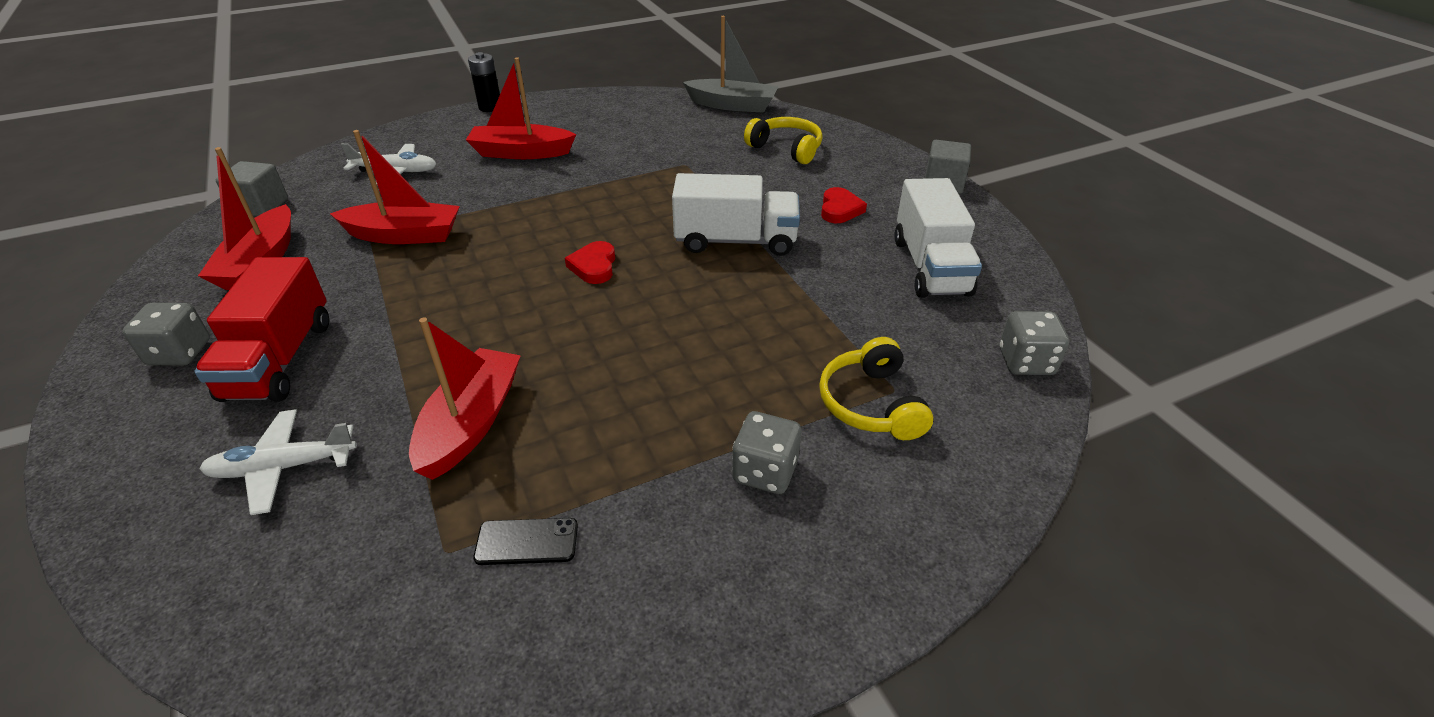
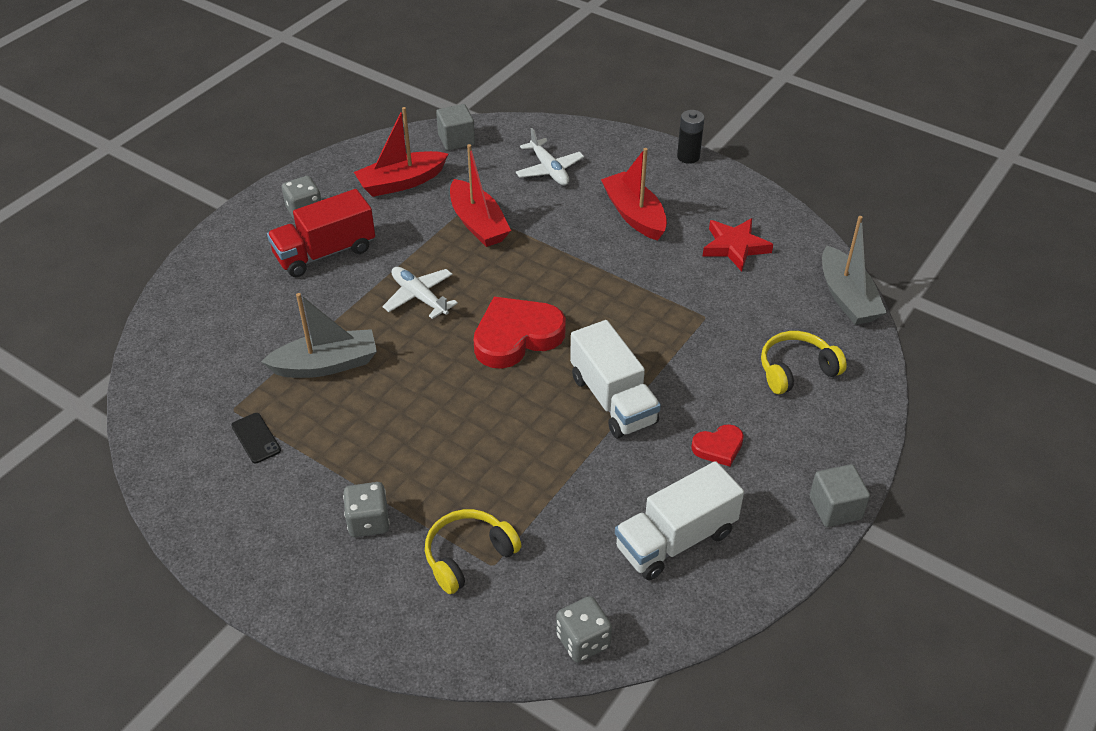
camera: 60 degrees right, 5 degrees up
(283, 467) = (250, 311): white plane -> white plane (419, 297)
(471, 423) = (326, 364): red boat -> grey boat
(594, 266) = (516, 336): red heart -> red heart, size x1.97
(622, 125) = (735, 247): none -> red star
(786, 149) = (796, 370): yellow headphones -> yellow headphones turned 120 degrees counterclockwise

